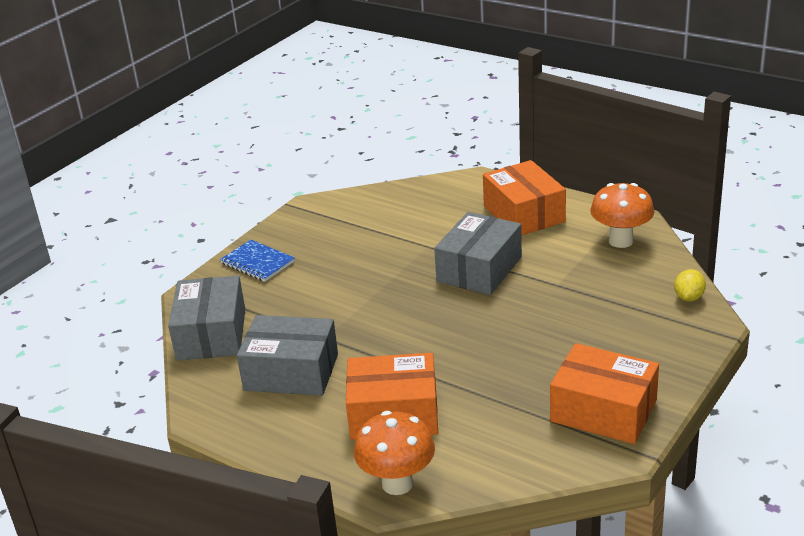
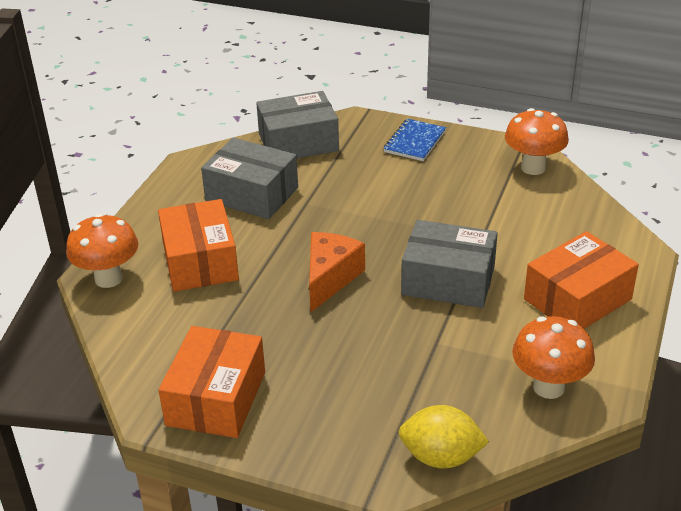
camera: 75 degrees right, 5 degrees up
(291, 372) = (252, 194): grey box -> grey box turned 60 degrees counterclockwise
(338, 207) = (533, 168): none -> orange mushroom
(453, 332) = (330, 278): none -> orange cheese
(689, 297) = (441, 457): yellow lemon -> yellow lemon, size x1.60

